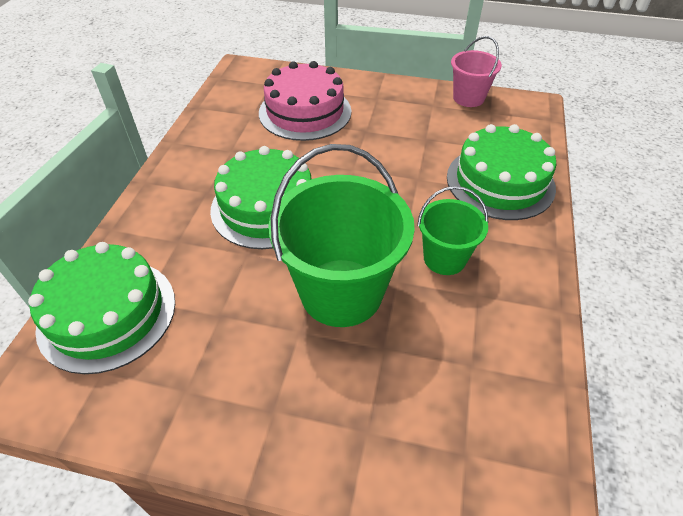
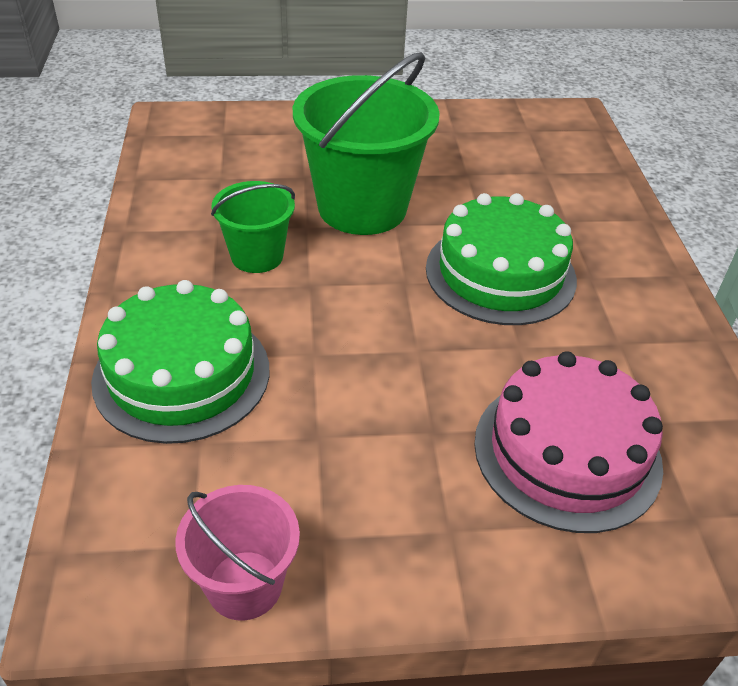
camera: 160 degrees right, 5 degrees down
(107, 313) = (566, 159): green cake -> none

